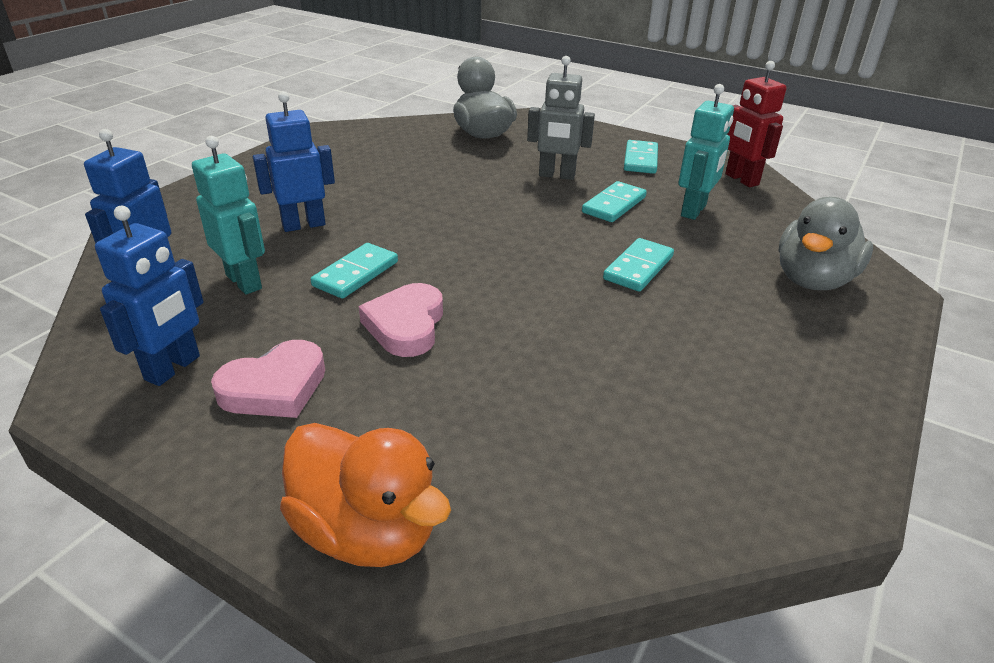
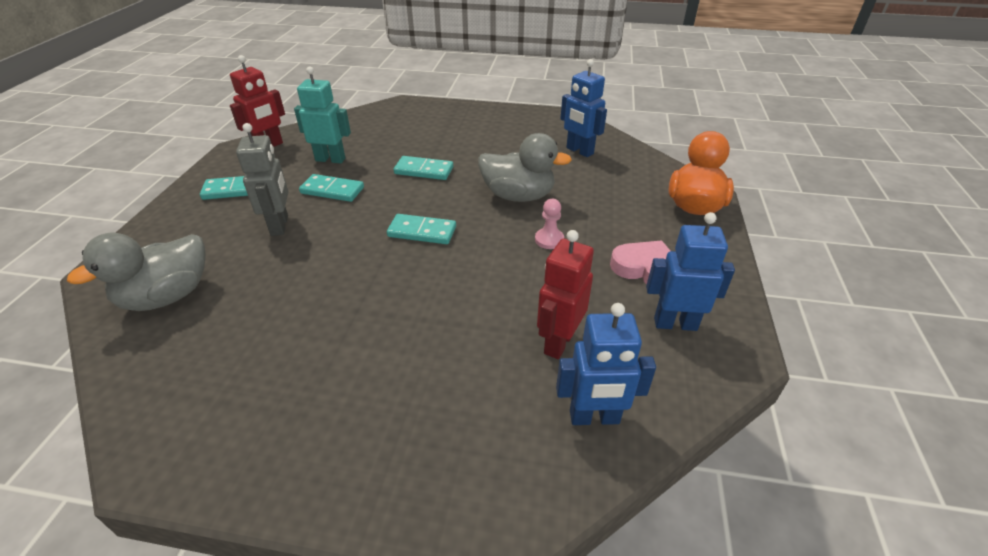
camera: 110 degrees left, 5 degrees up
(244, 282) = (558, 342): turquoise robot -> red robot
(303, 225) = (444, 351): blue robot -> blue robot (579, 151)
(356, 274) = (505, 284): turquoise domino -> turquoise domino (422, 232)
(406, 325) = (549, 240): pink heart -> pink pawn
(813, 280) = (407, 121): grey duck -> grey duck (518, 196)

